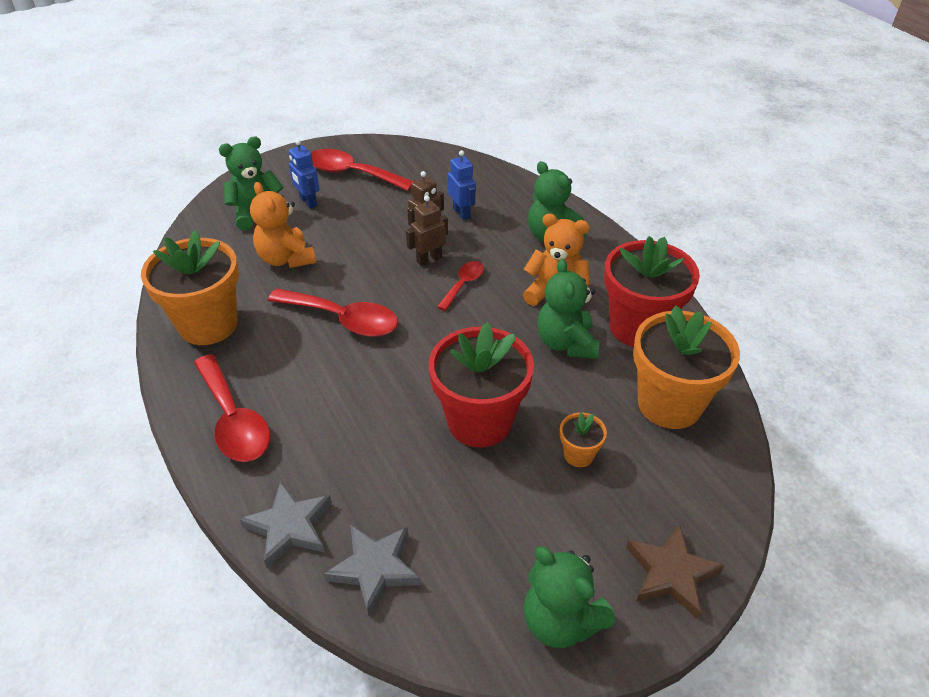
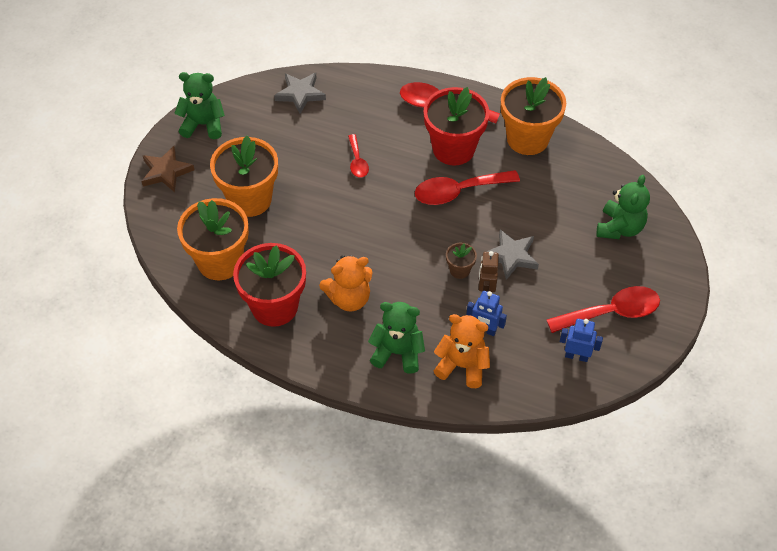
camera: 140 degrees right, 10 degrees up
(286, 259) = (548, 207): orange teddy bear -> orange teddy bear (462, 366)
(289, 527) = (355, 85): grey star -> grey star (511, 256)
(308, 202) = (602, 262): blue robot -> blue robot (576, 356)
(429, 259) = (459, 270): brown robot -> brown flower pot
(463, 284) = (415, 265): red spoon -> red spoon (357, 161)
(479, 421) = (317, 184): red flower pot -> red flower pot (453, 149)
(566, 343) = (311, 264): green teddy bear -> none
(578, 455) = (250, 199): orange flower pot -> orange flower pot, size x2.24

